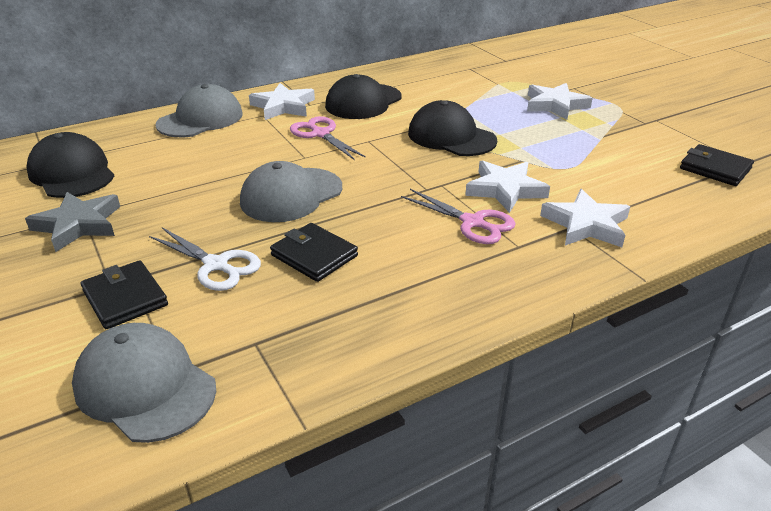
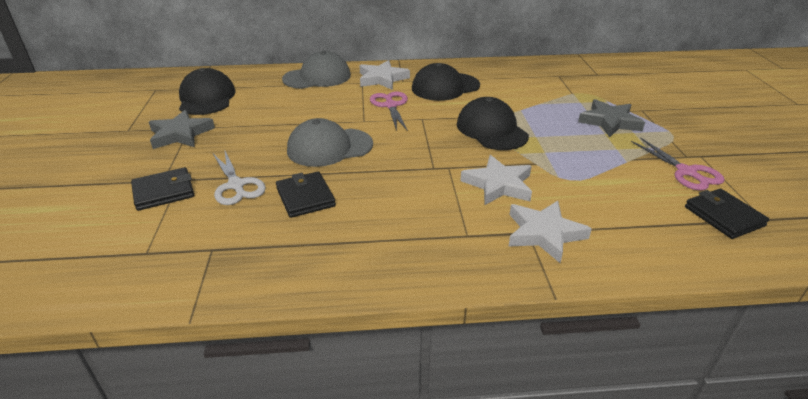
camera: 25 degrees right, 0 degrees up
(125, 298) = (164, 192): black wallet -> black wallet turned 75 degrees clockwise
(145, 386) = (123, 256): grey cap -> none
(472, 222) = (446, 205): pink scissors -> pink scissors (686, 172)
(555, 105) = (609, 122): white star -> grey star

